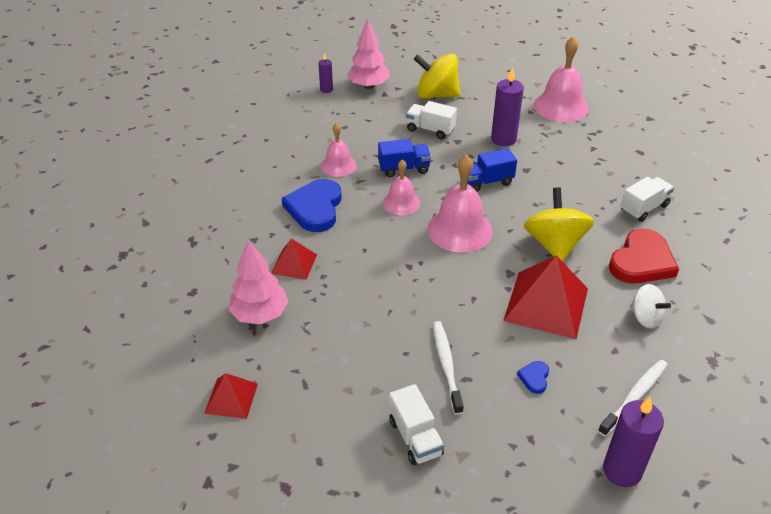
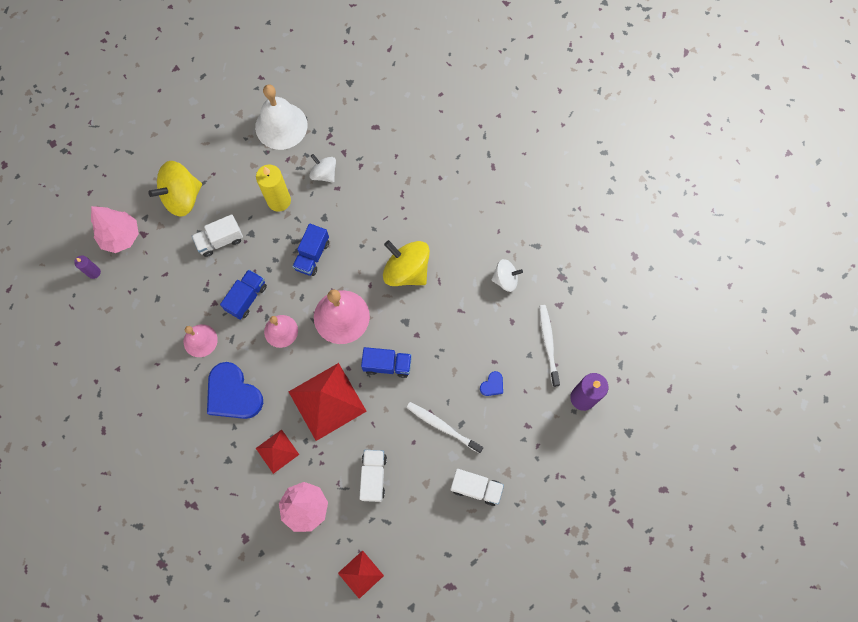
camera: 50 degrees left, 30 degrees up
(455, 286) = (387, 365): none -> blue truck
(503, 139) = (279, 201): purple candle -> yellow candle
(534, 378) = (492, 385): blue heart -> blue heart turned 105 degrees counterclockwise
(546, 304) = (448, 325): red pyramid -> red pyramid (327, 401)
(560, 106) = (281, 126): pink bell -> white bell
(560, 148) = (324, 174): none -> white spinning top
(641, 261) = (465, 234): red heart -> none
(644, 208) = (426, 183): white truck -> white truck (373, 476)

